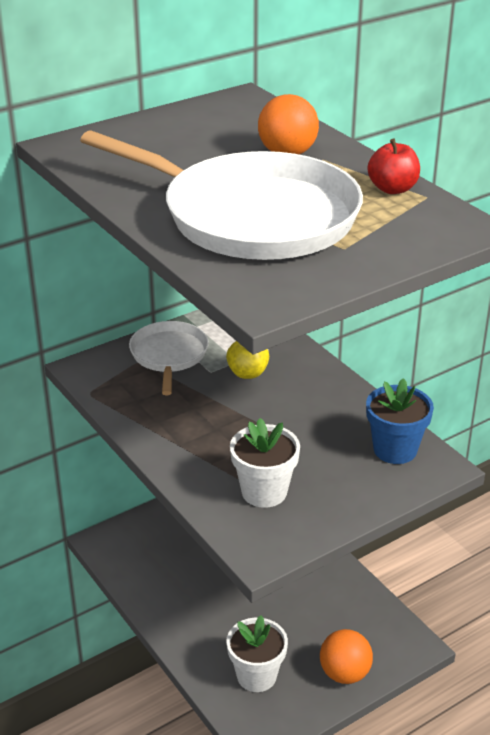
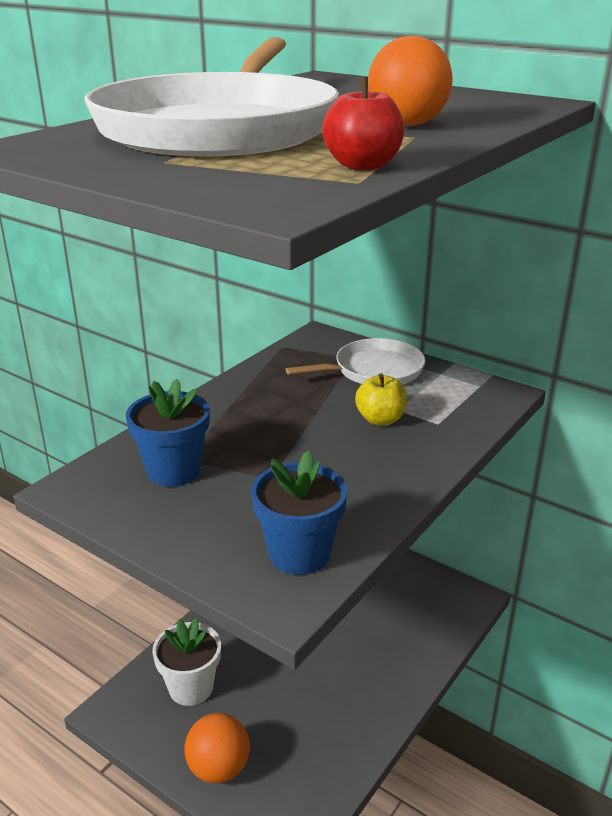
camera: 70 degrees right, 5 degrees down
(264, 492) = (173, 471): white flower pot -> blue flower pot

